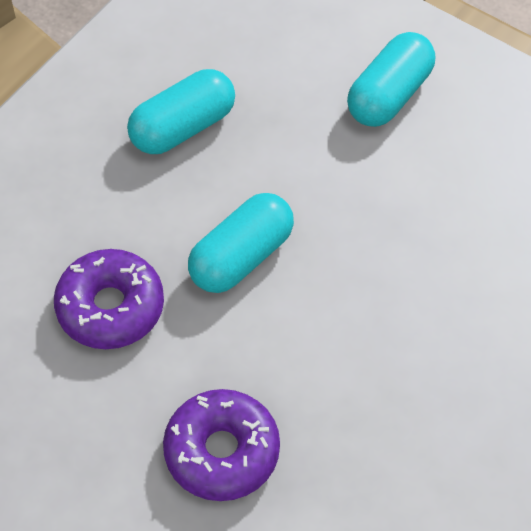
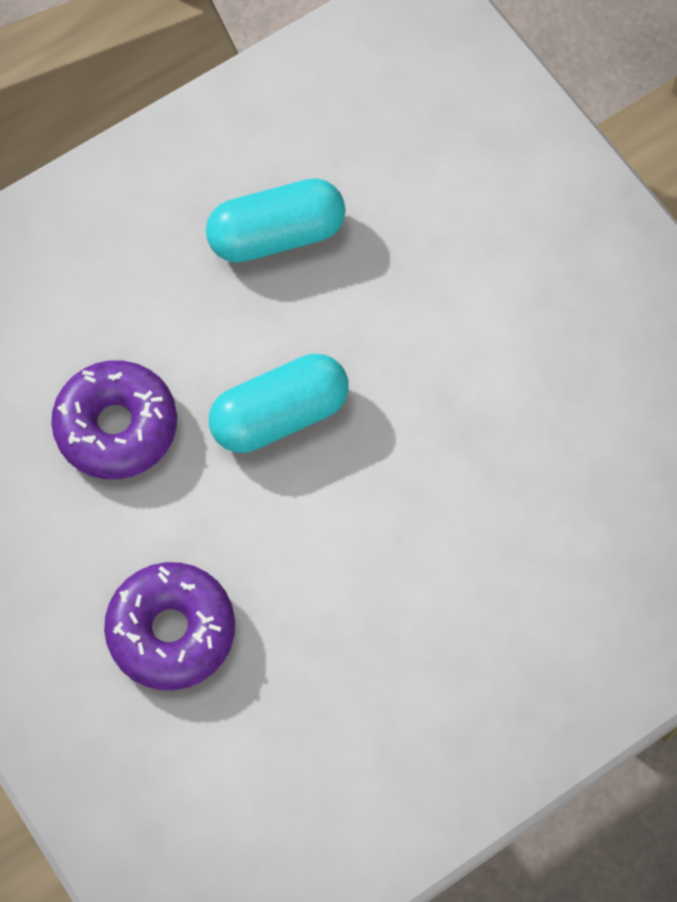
camera: 20 degrees right, 10 degrees up
(389, 95) = (528, 270): turquoise capsule -> none

